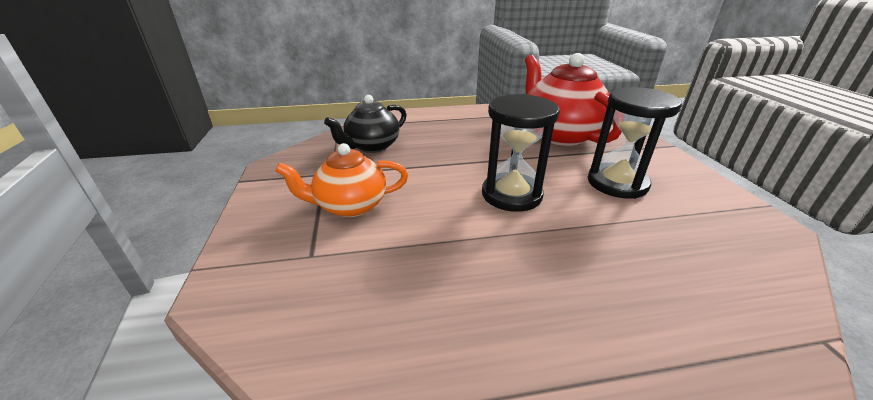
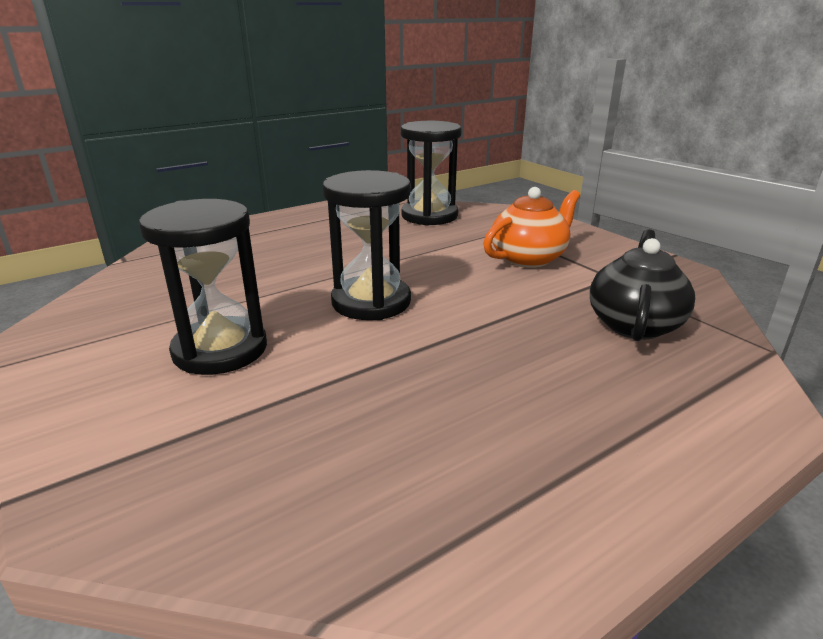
camera: 155 degrees right, 5 degrees down
(352, 331) = (429, 216): none -> black hourglass
(559, 135) = (313, 457): red teapot -> none

